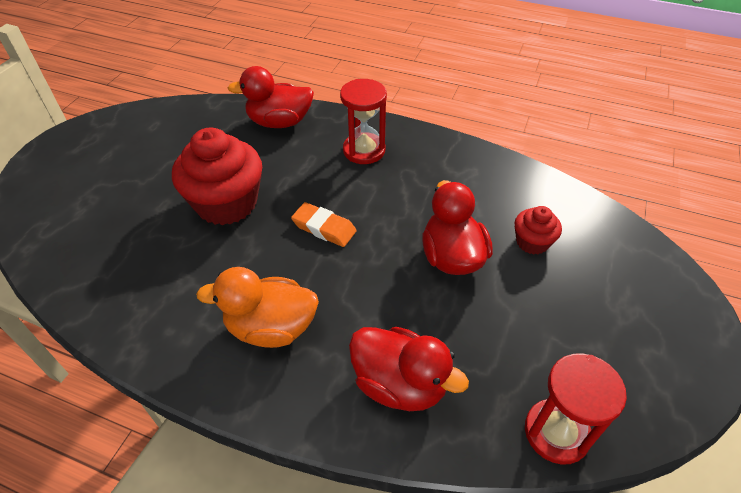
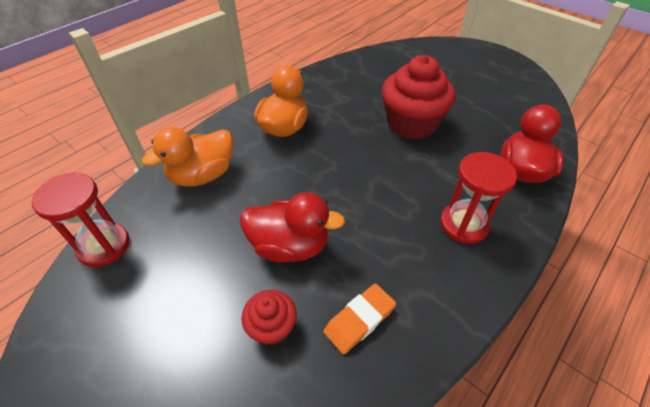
camera: 110 degrees right, 0 degrees up
(324, 228) = (363, 170): orange eraser -> orange eraser (359, 320)
(399, 384) = (203, 175): red duck -> orange duck

